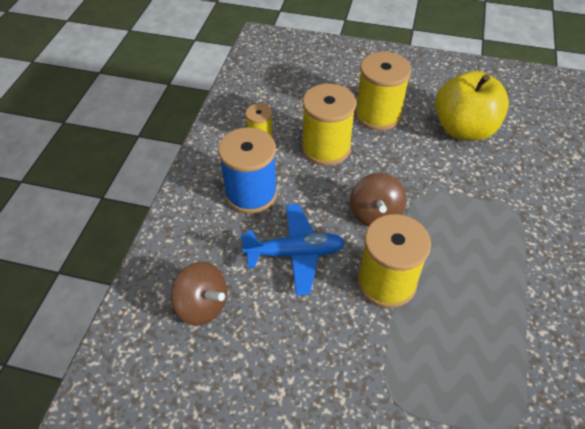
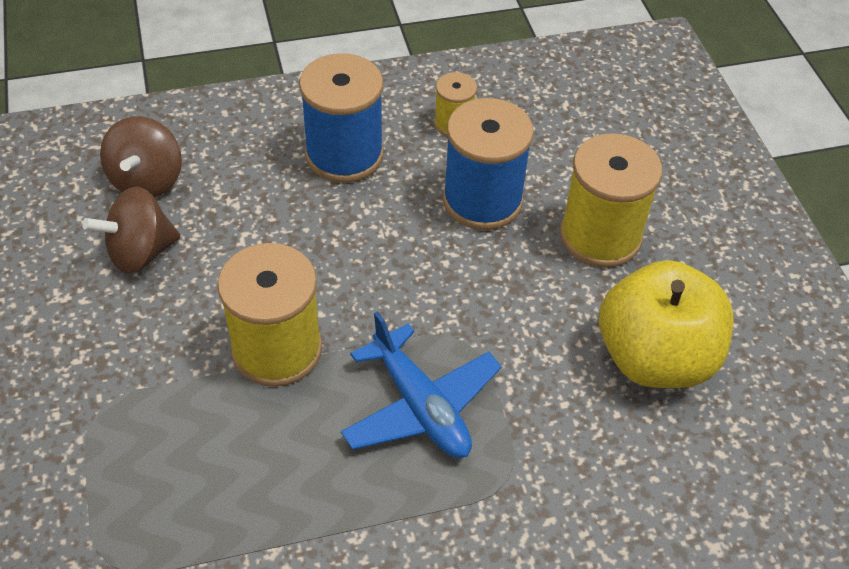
camera: 60 degrees right, 0 degrees up
(295, 253) = (271, 236): blue plane -> blue plane (420, 406)
(326, 148) = (482, 200): yellow spool -> blue spool
(375, 214) = (391, 298): brown spinning top -> brown spinning top (140, 252)

